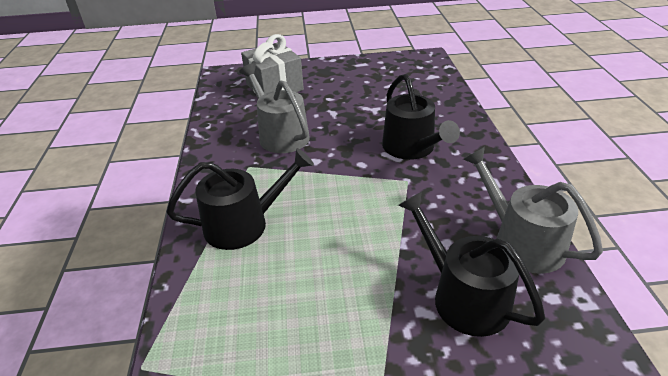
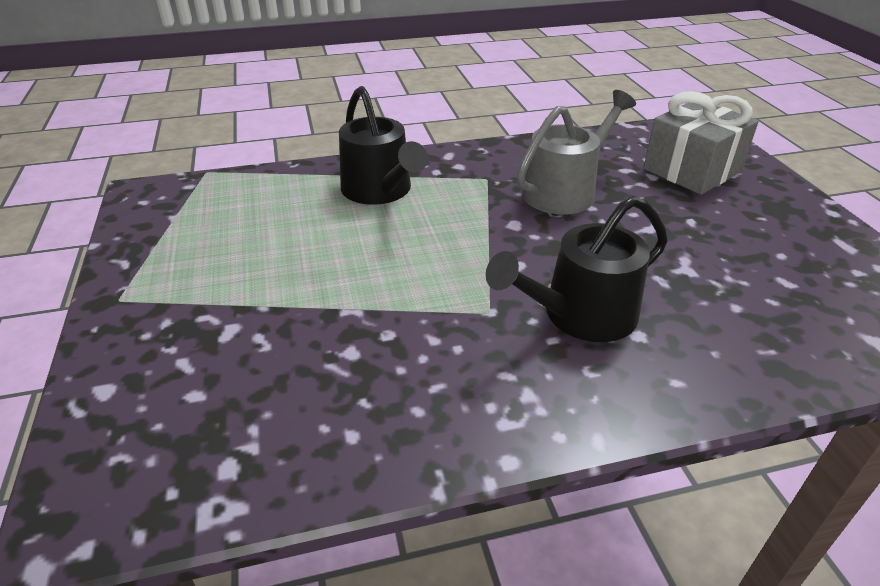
camera: 80 degrees right, 0 degrees up
(464, 297) = (246, 367): black watering can -> none
(522, 242) = (351, 443): grey watering can -> none

